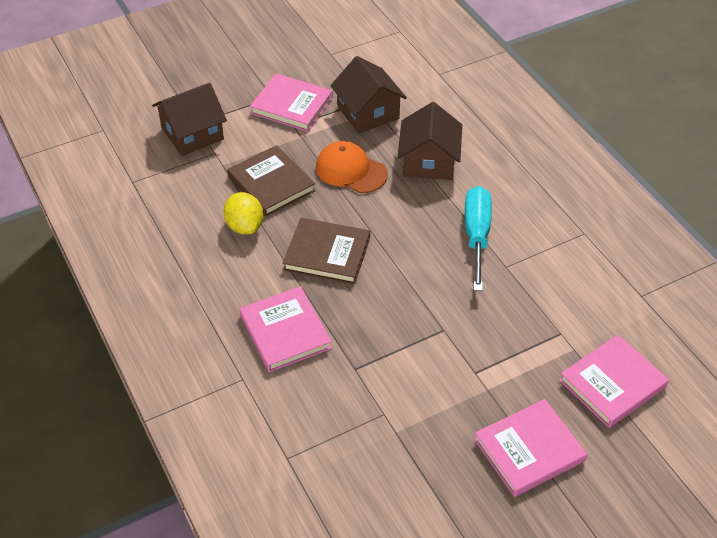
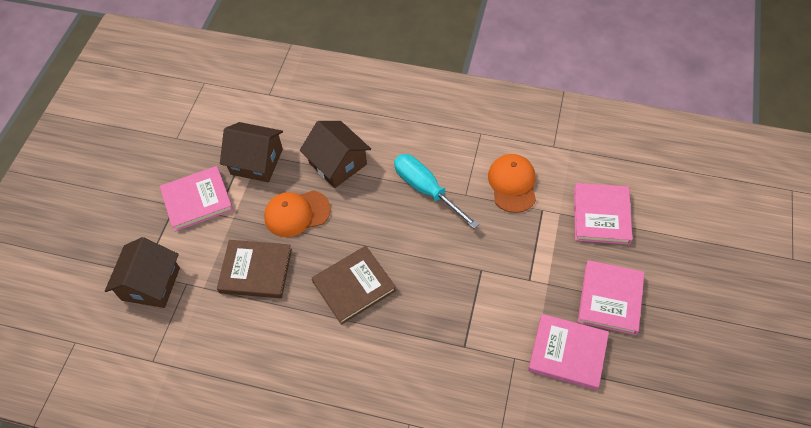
camera: 45 degrees left, 10 degrees up
(245, 226) = (276, 318): yellow lemon -> none
(285, 332) = (395, 365): pink book -> pink book (567, 353)
(560, 292) = (512, 184): none -> orange cap

